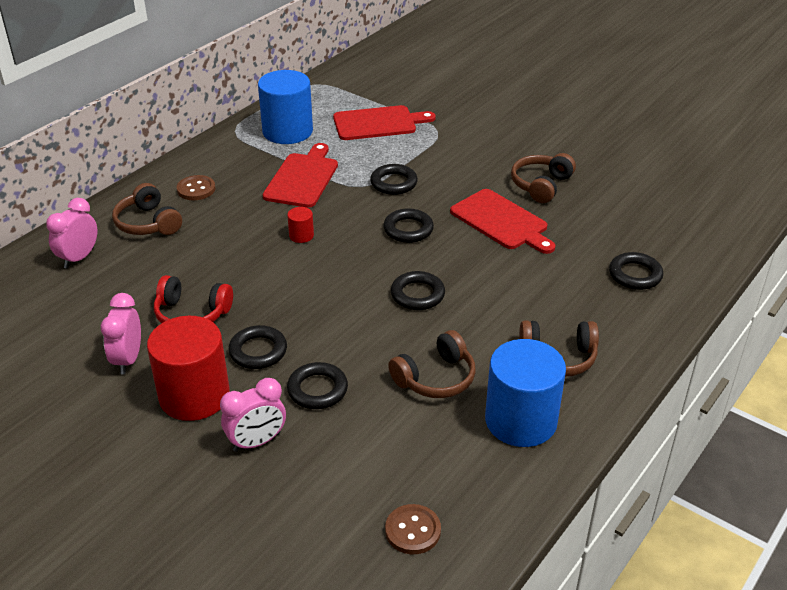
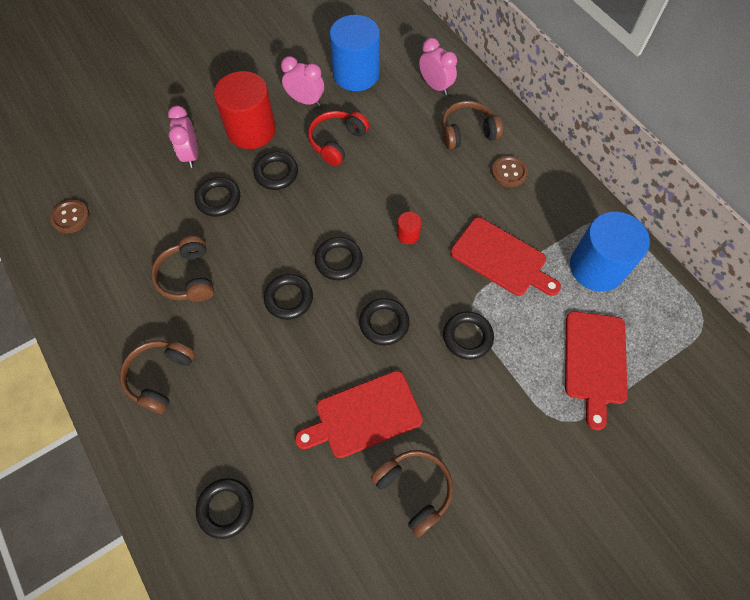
camera: 110 degrees right, 25 degrees up
(355, 273) = (338, 260): none -> black ring
(521, 420) = (115, 318): blue cylinder -> blue cylinder (356, 74)

